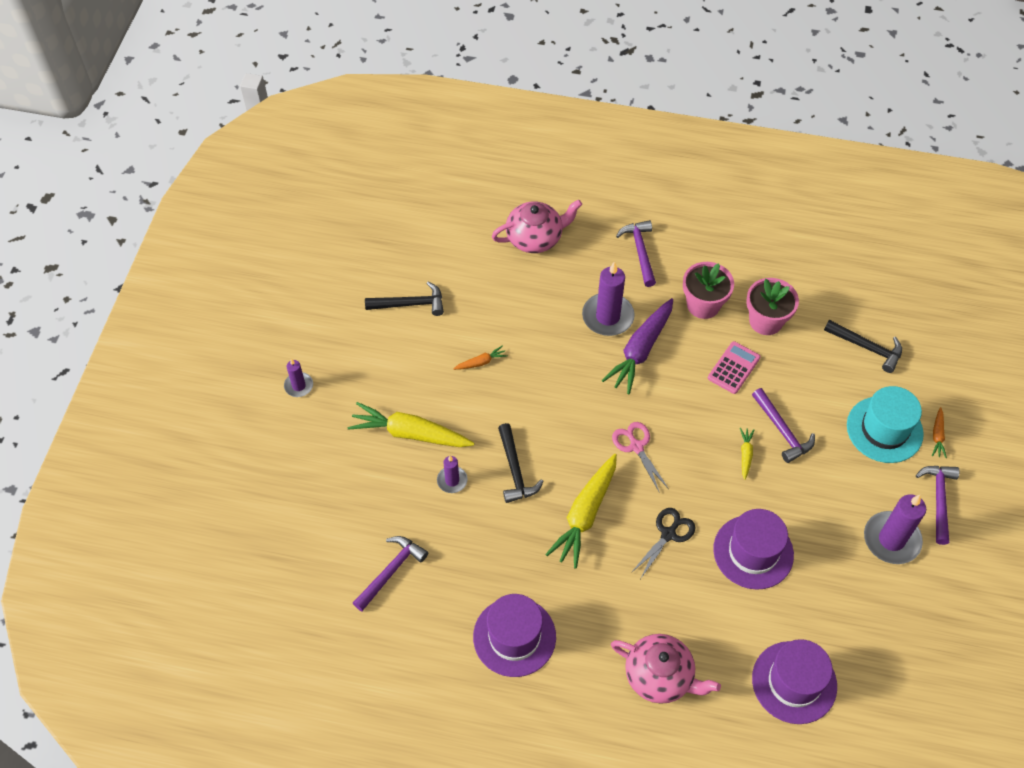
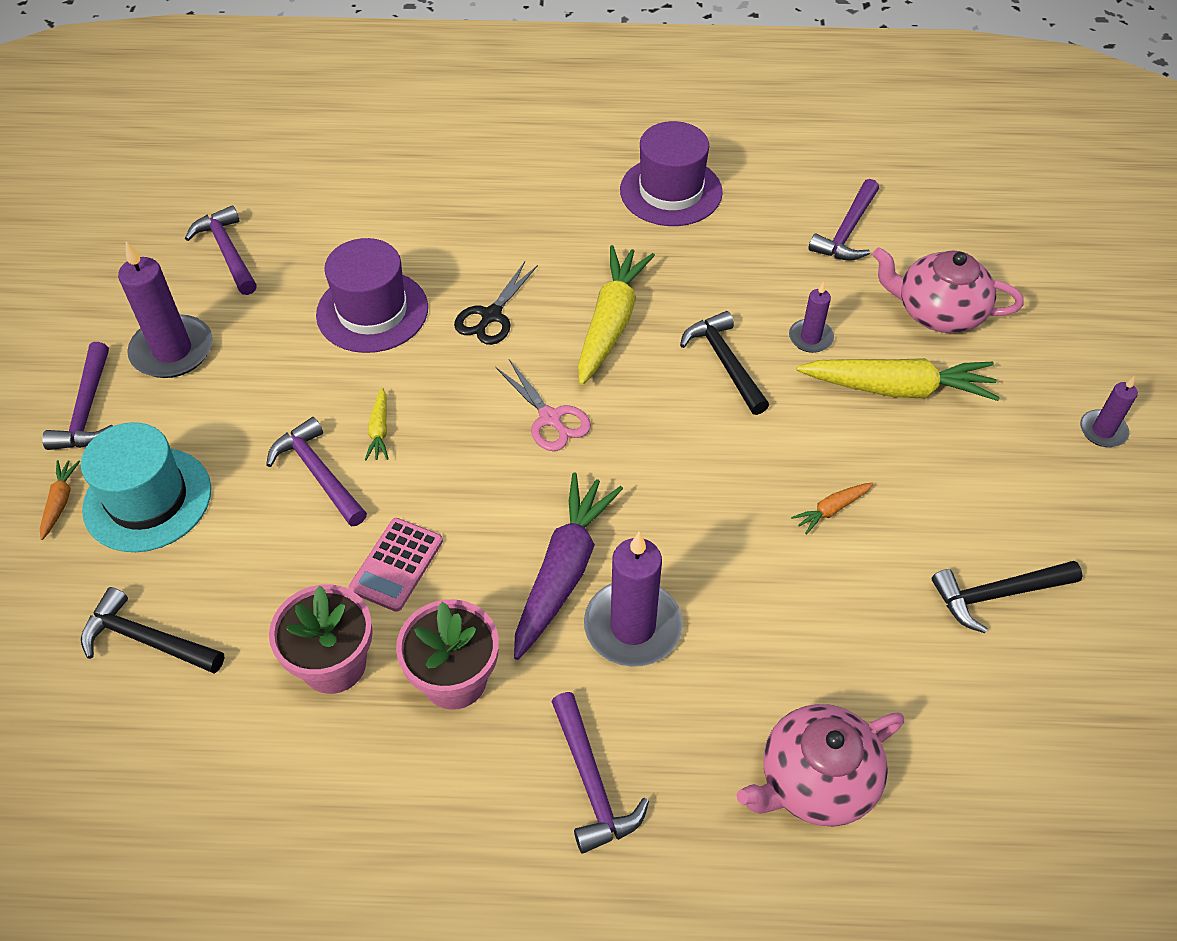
camera: 170 degrees right, 5 degrees down
(660, 676) = (489, 179): pink teapot -> pink teapot (937, 312)
(794, 682) = (327, 193): purple hat -> none
(867, 628) = (227, 252): none -> purple hammer

